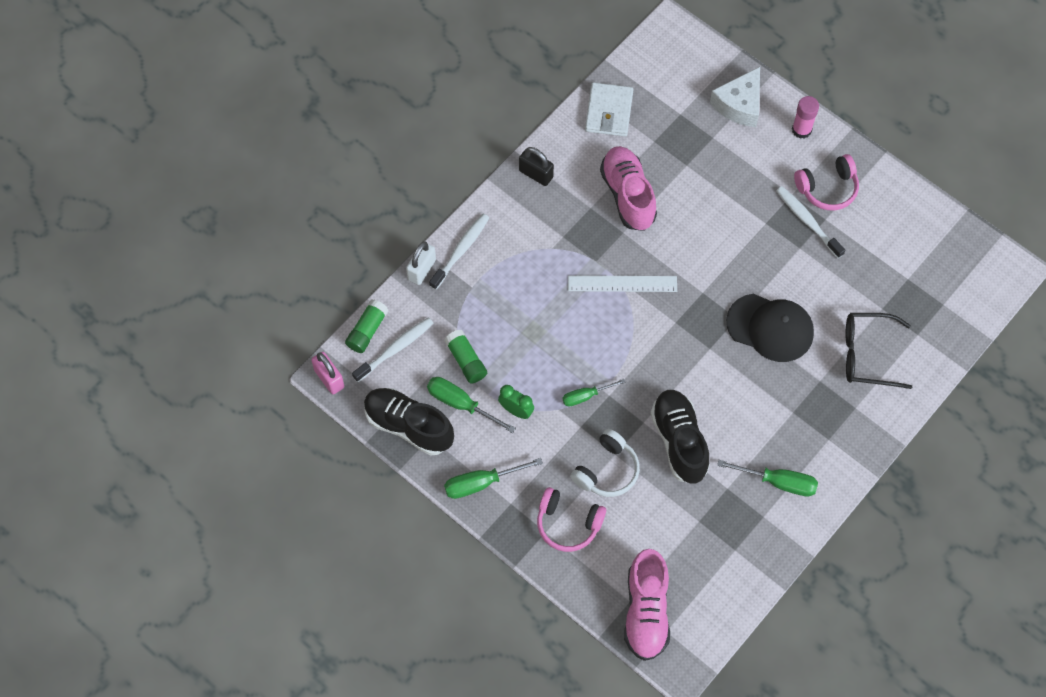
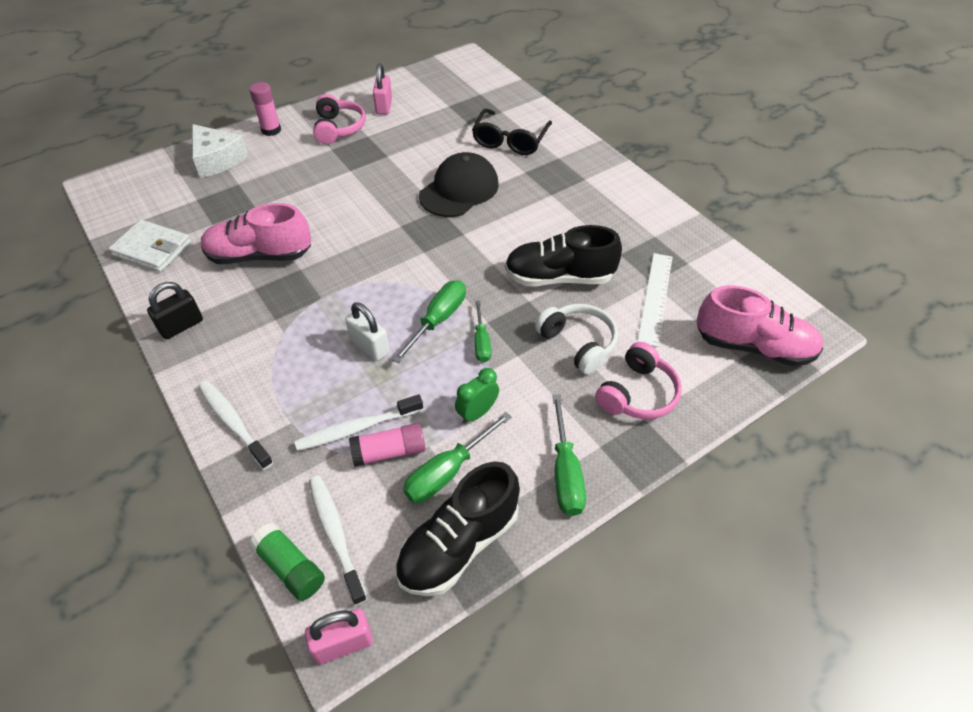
camera: 75 degrees left, 15 degrees down
(422, 269) = (235, 474): white padlock -> white padlock (370, 346)
(466, 361) = (389, 452): green glue stick -> pink glue stick
(622, 283) = (359, 282): white ruler -> white ruler (655, 298)
(778, 482) = (621, 218): green screwdriver -> green screwdriver (438, 320)
(808, 221) = (364, 145): white toothbrush -> white toothbrush (357, 428)
(881, 217) = (384, 106): none -> pink padlock

